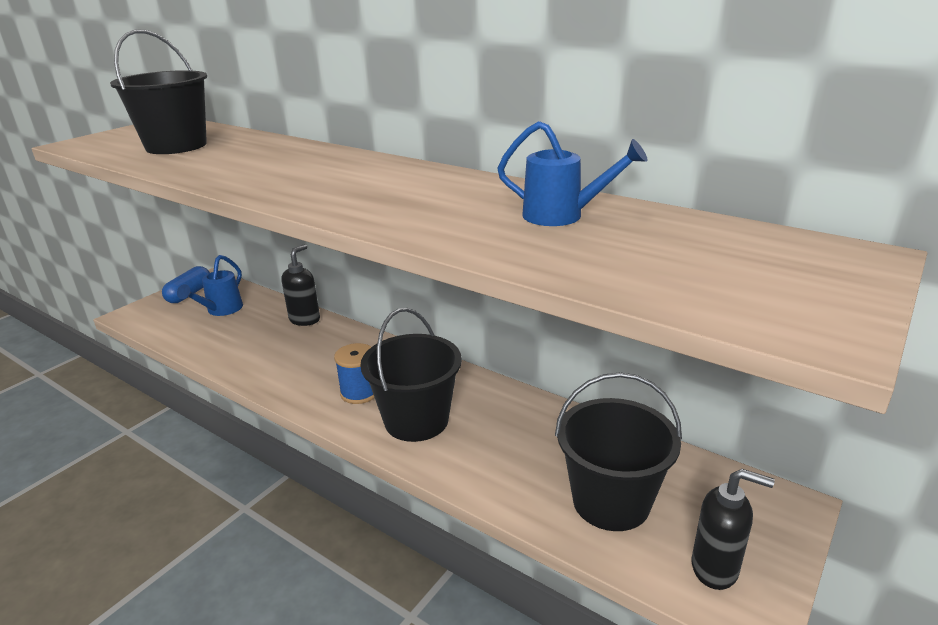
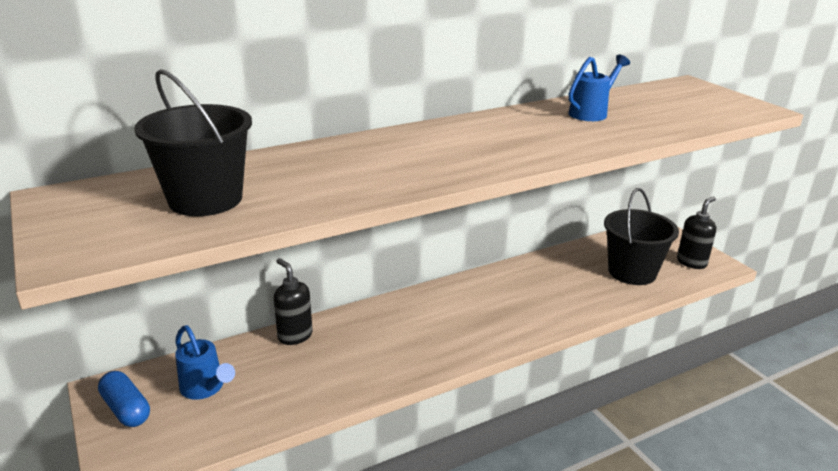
camera: 65 degrees left, 0 degrees up
(359, 392) = (452, 331): blue spool -> none
(416, 420) = (509, 315): black bucket -> none

